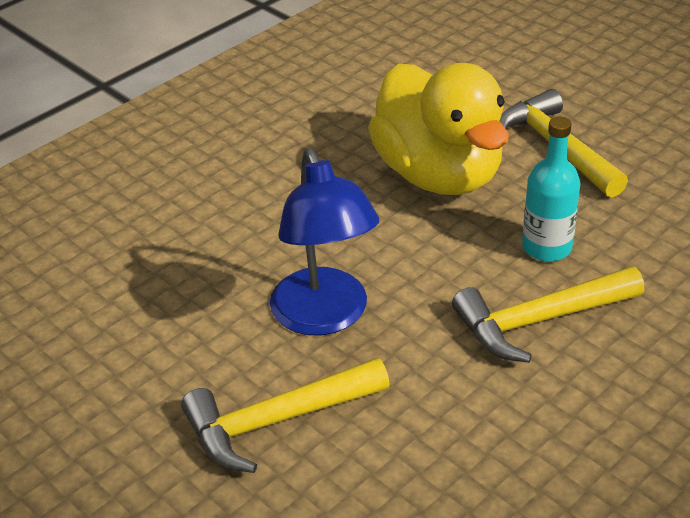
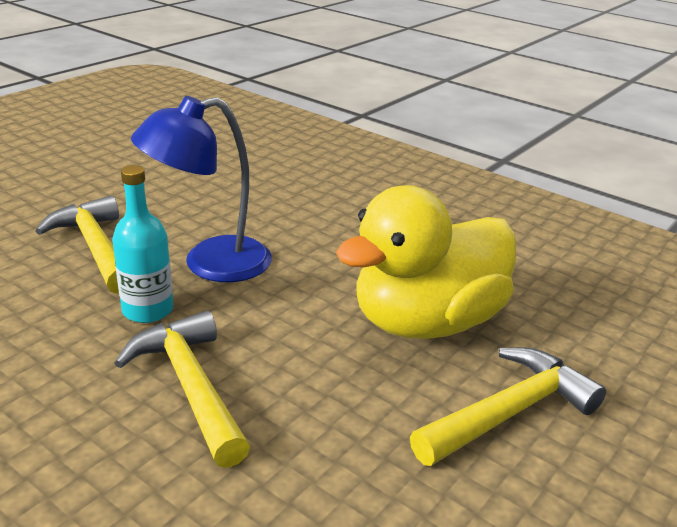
camera: 80 degrees right, 10 degrees down
(546, 247) = (311, 396): turquoise bottle -> turquoise bottle (148, 310)

